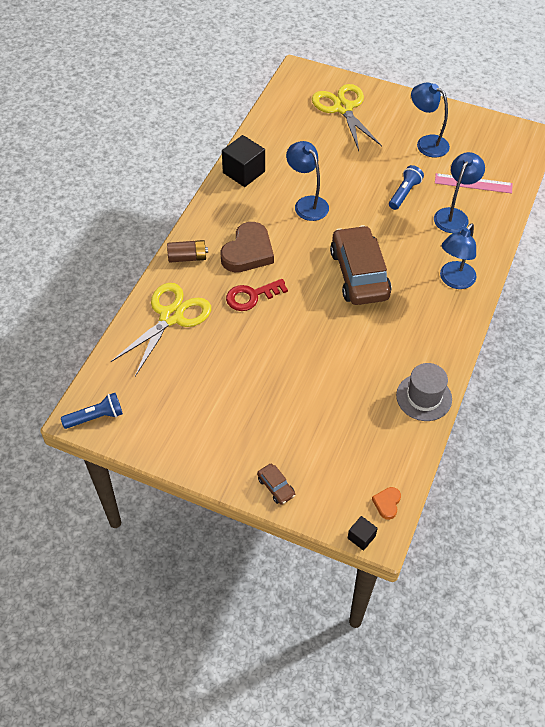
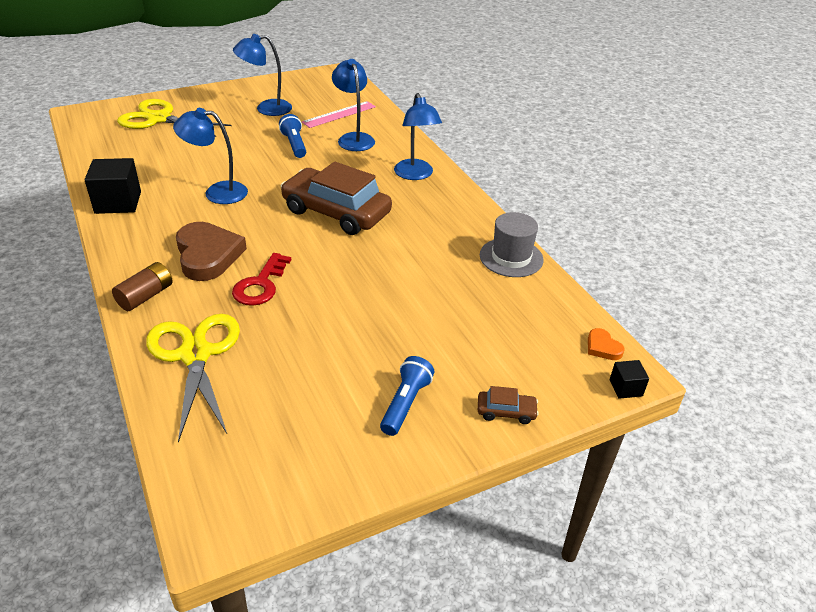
camera: 50 degrees left, 15 degrees down
(96, 417) = (231, 512): blue flashlight -> blue flashlight (405, 403)

